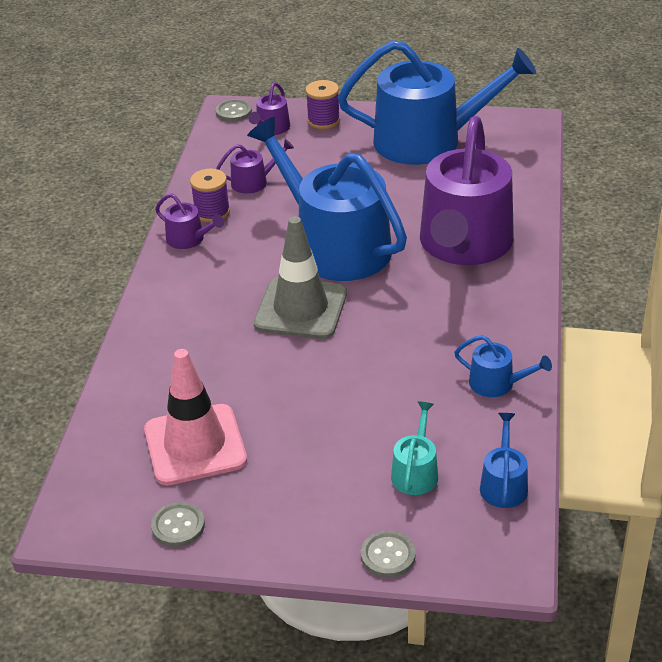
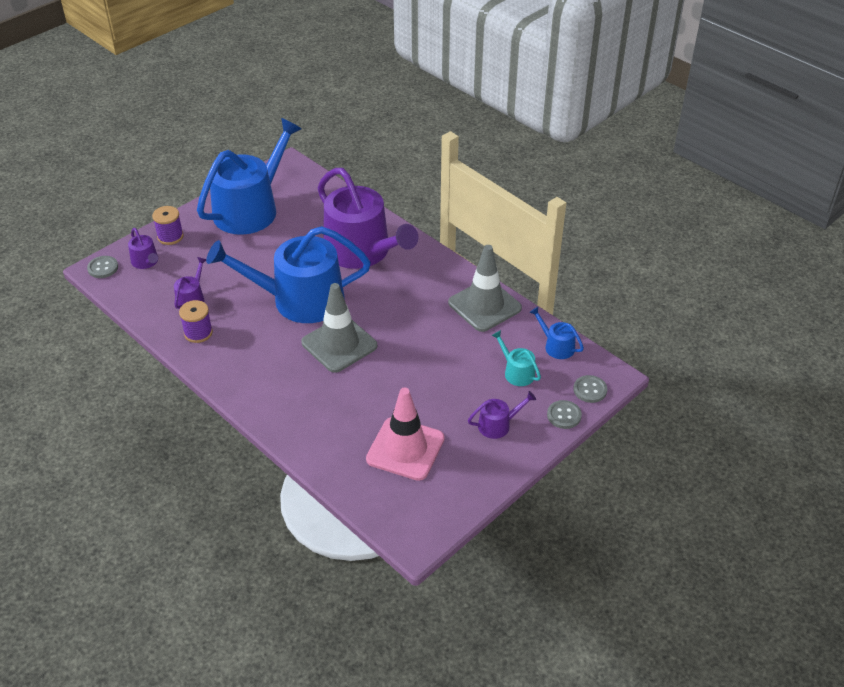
camera: 55 degrees left, 5 degrees up
(178, 526) = (463, 488): grey button -> grey button (590, 390)
(189, 239) = (212, 357): purple watering can -> purple watering can (498, 425)
(497, 383) = (484, 305): blue watering can -> grey traffic cone

